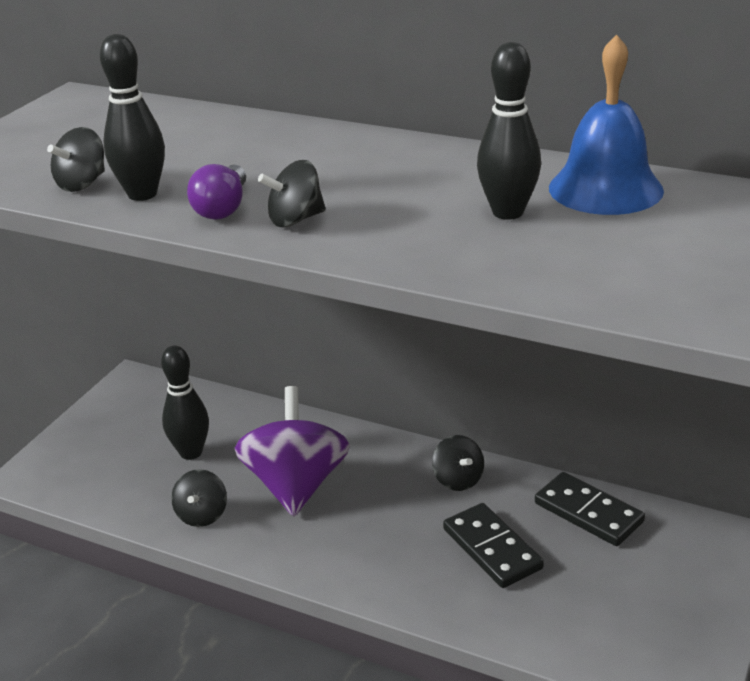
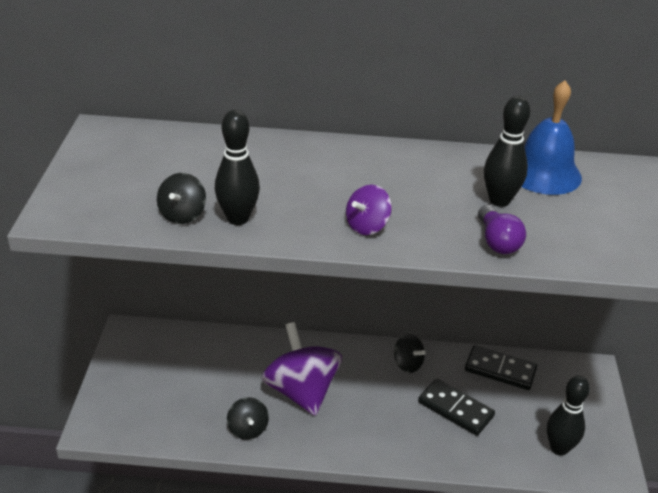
camera: 25 degrees left, 5 degrees up
(191, 452) = (210, 382): black bowling pin -> black bowling pin (559, 448)
(223, 208) = (308, 223): purple light bulb -> purple light bulb (497, 241)
(295, 219) = (367, 226): black spinning top -> purple spinning top

